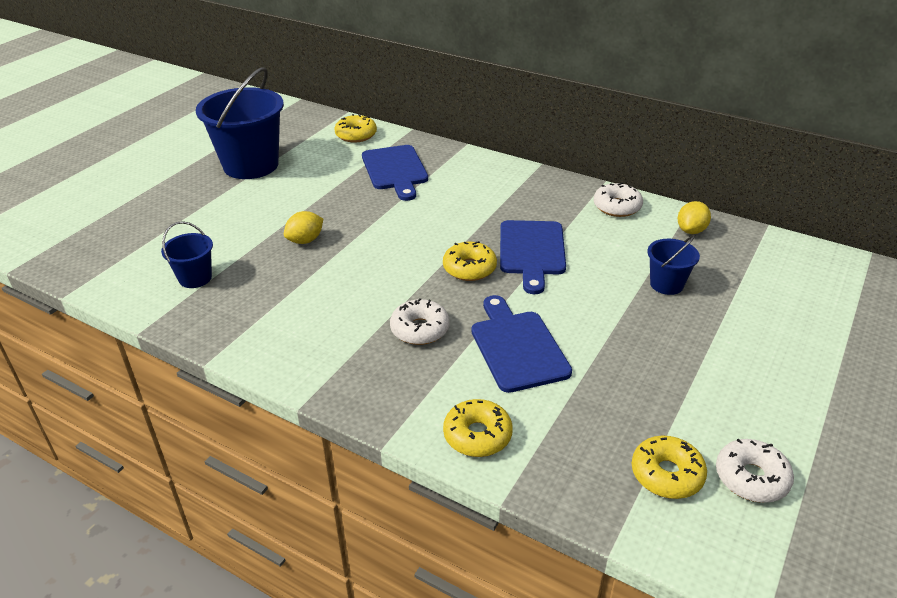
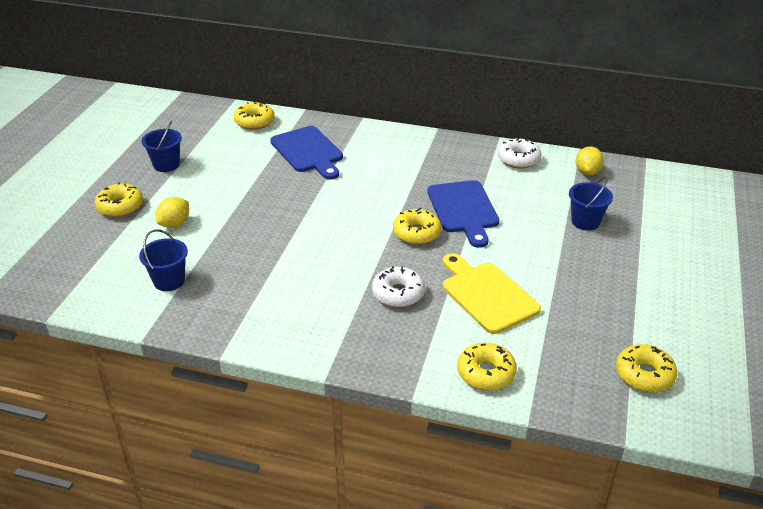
camera: 15 degrees left, 0 degrees up
(187, 199) = (120, 206): none -> yellow donut
(251, 165) = (166, 165): blue bucket -> blue bucket, size x0.48
(305, 240) = (256, 230): yellow lemon -> yellow lemon (175, 224)
(517, 347) = (486, 295): blue cutting board -> yellow cutting board
(751, 478) = (706, 365): white donut -> none

